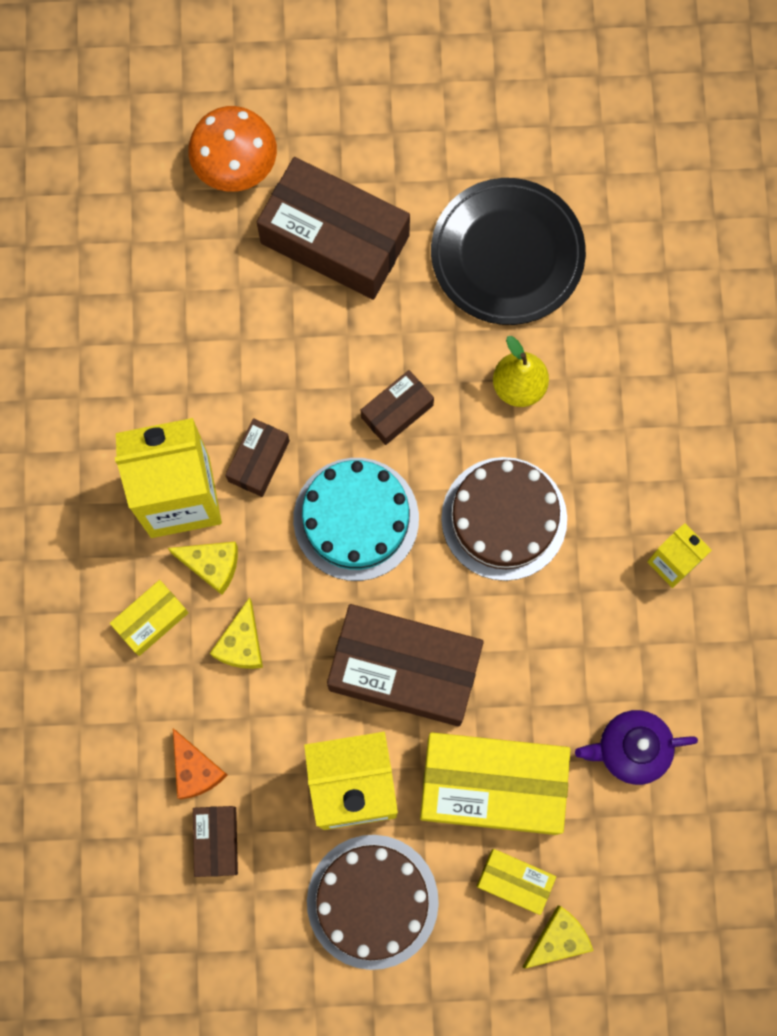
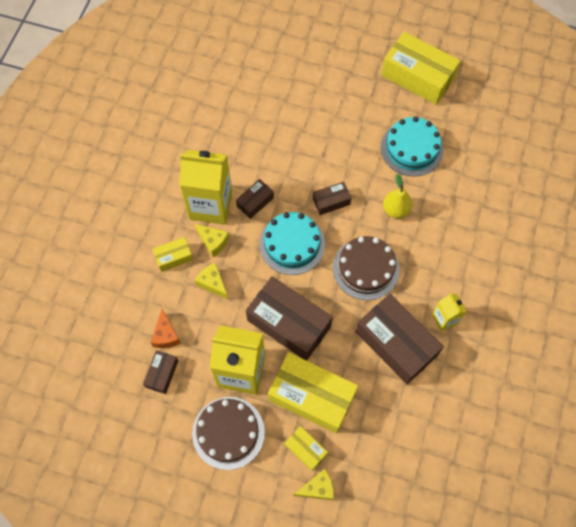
camera: 20 degrees right, 10 degrees down
(236, 166) = (296, 70): orange mushroom -> none
(241, 644) = (213, 283): yellow cheese -> yellow cheese turned 105 degrees clockwise
(335, 239) = (330, 116): brown box -> brown box (396, 343)
(469, 102) = (417, 77): none -> yellow box
(507, 254) = (412, 148): black plate -> turquoise cake
(631, 749) = (391, 404): purple teapot -> none

